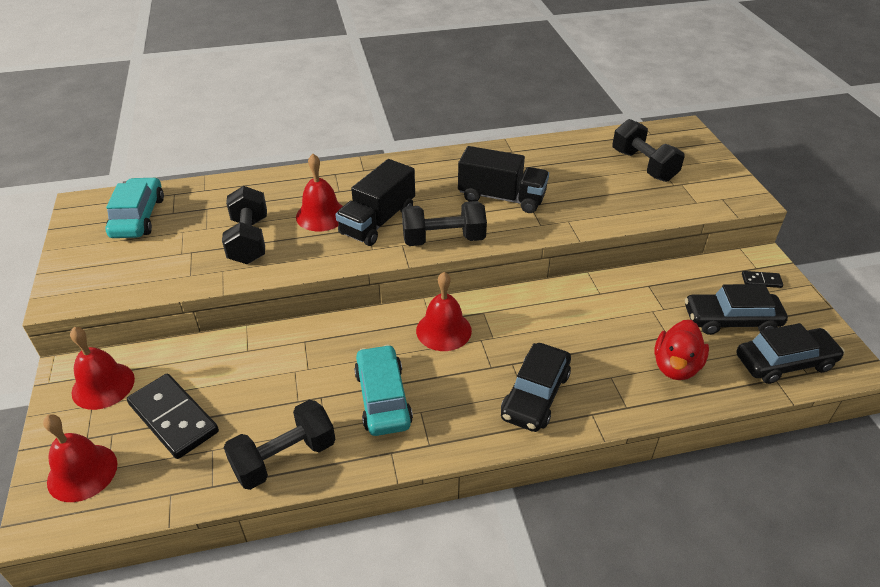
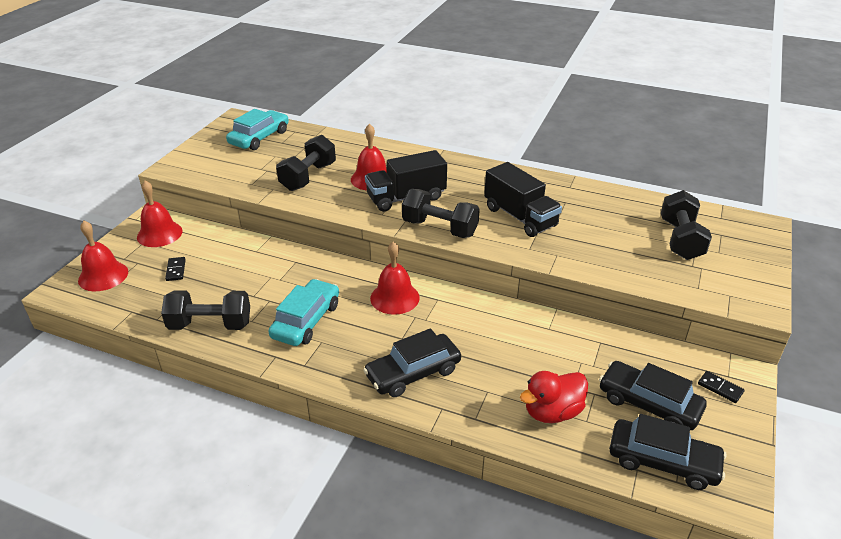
camera: 35 degrees right, 5 degrees down
(173, 418) = (176, 270): black domino -> black domino, size x0.46

